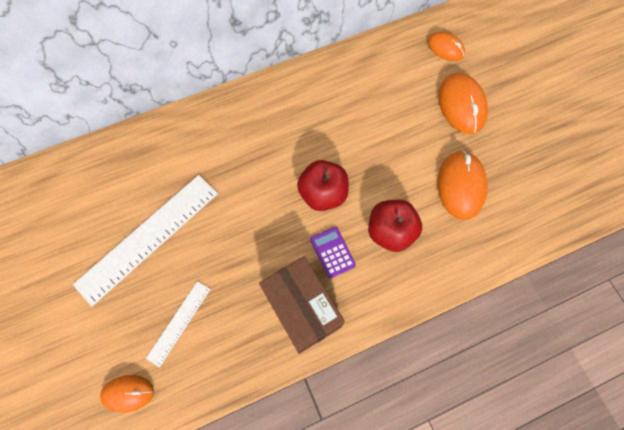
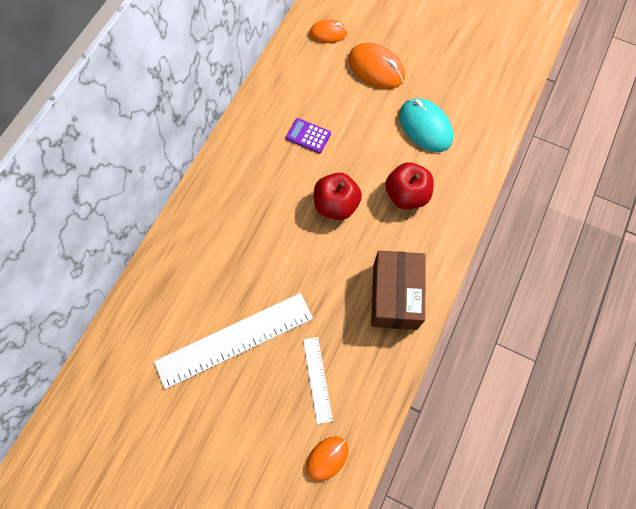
camera: 40 degrees left, 0 degrees up
(148, 237) = (234, 340): white ruler -> white ruler turned 60 degrees clockwise
(302, 309) = (395, 296): brown box -> brown box turned 75 degrees clockwise
(332, 252) = (380, 241): purple calculator -> purple calculator (308, 136)
(461, 186) = (425, 127): orange mouse -> turquoise mouse

